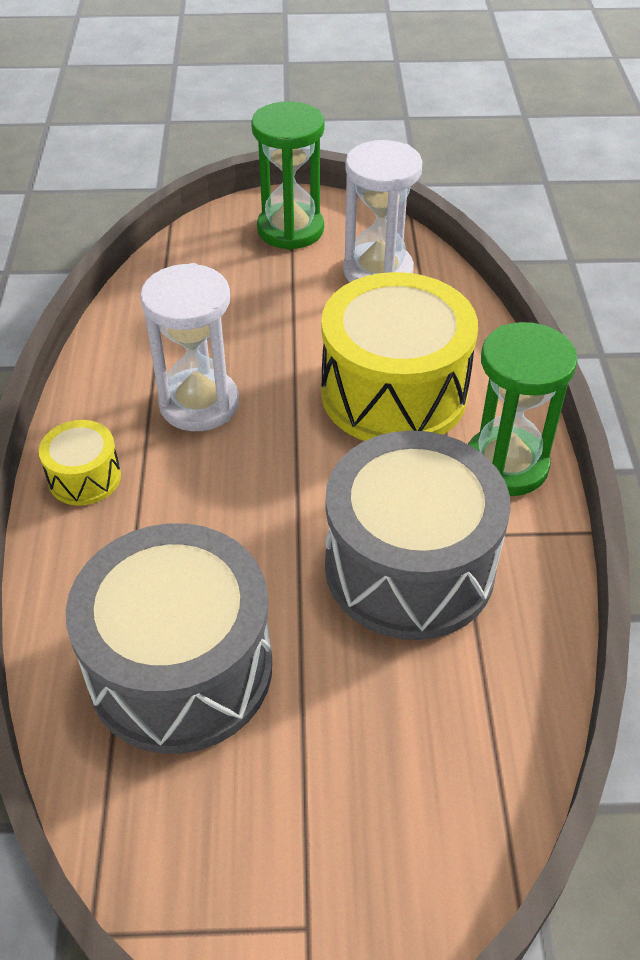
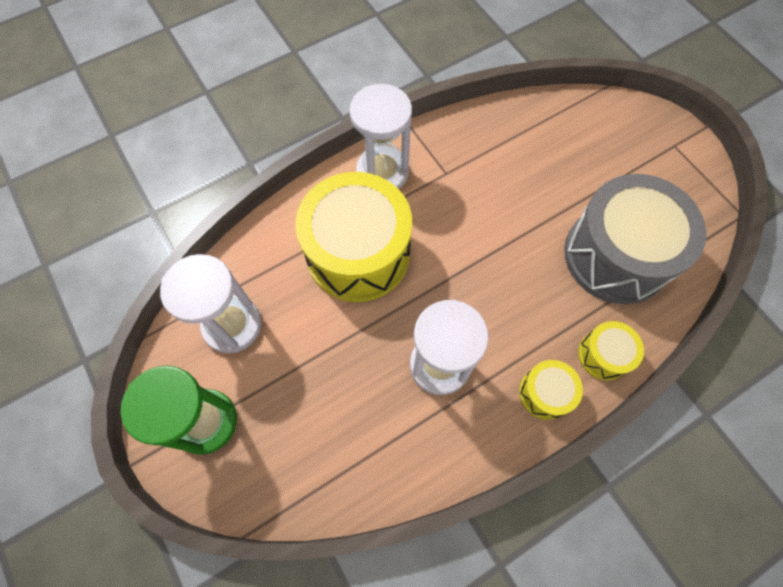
camera: 120 degrees left, 20 degrees up
(70, 561) = (603, 355): none -> yellow drum
(409, 567) = (483, 186): grey drum -> none
(506, 465) = (382, 172): green hourglass -> white hourglass

